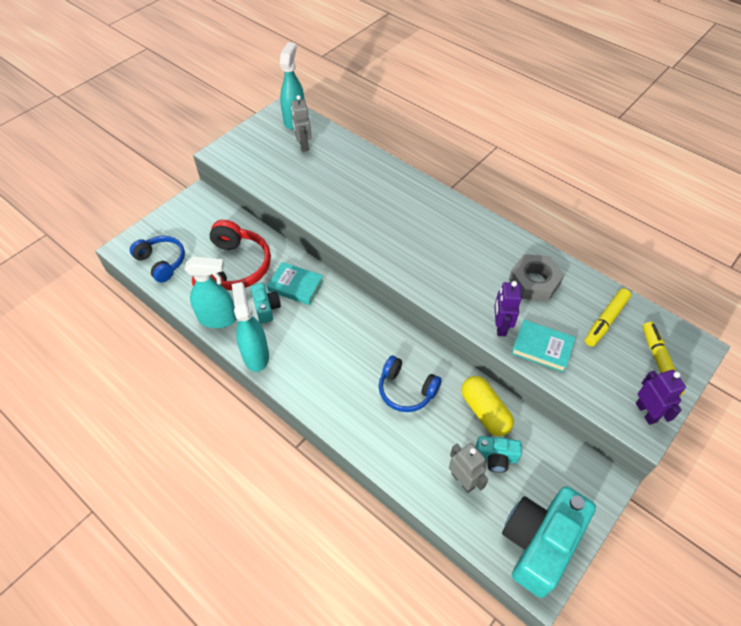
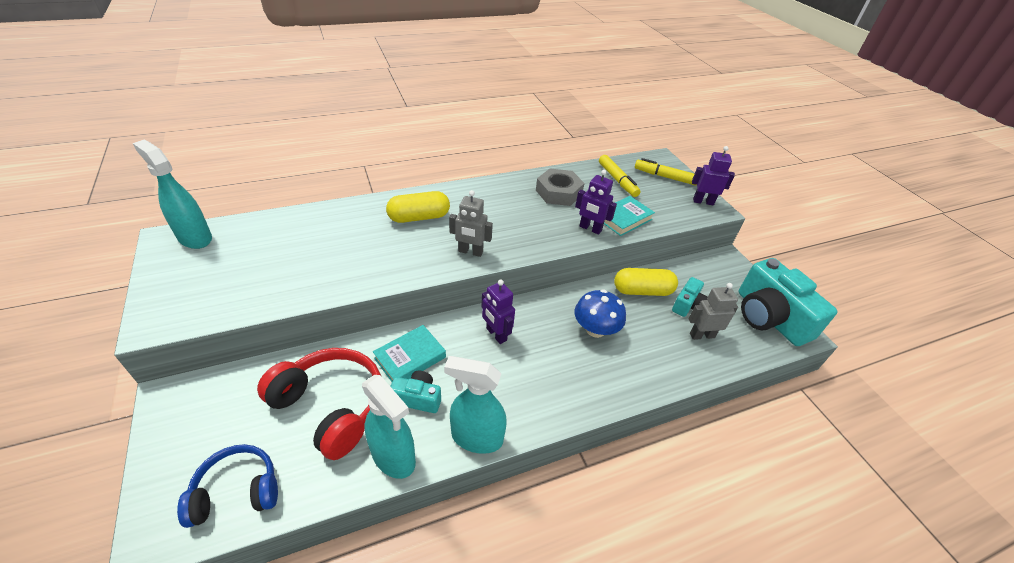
camera: 65 degrees left, 10 degrees down
(218, 319) = (393, 457): turquoise spray bottle -> turquoise spray bottle turned 105 degrees clockwise
(303, 145) = (243, 248): grey robot -> grey robot (470, 252)
(351, 325) = (496, 334): none -> purple robot
(406, 390) = (595, 329): blue headphones -> blue mushroom
(410, 209) = (419, 217): none -> yellow capsule

